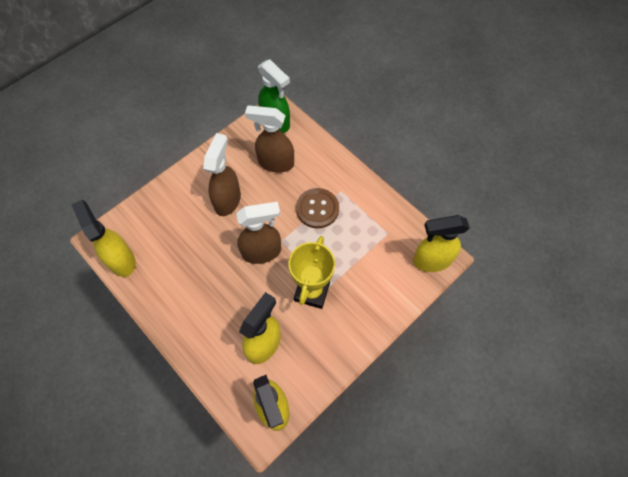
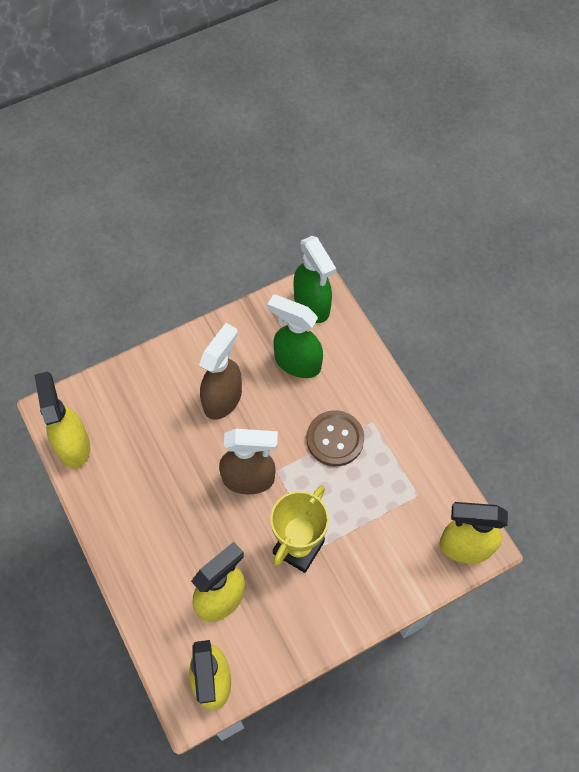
camera: 15 degrees right, 0 degrees up
(275, 163) = (297, 362): brown spray bottle -> green spray bottle

